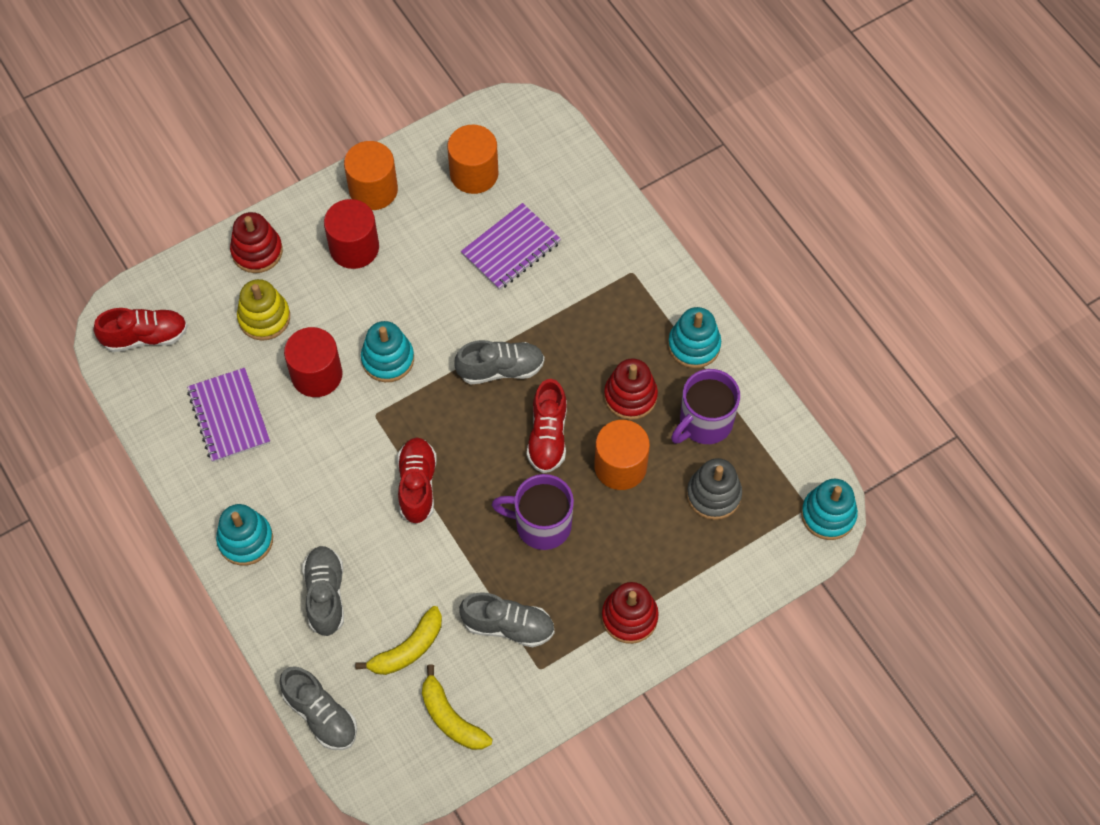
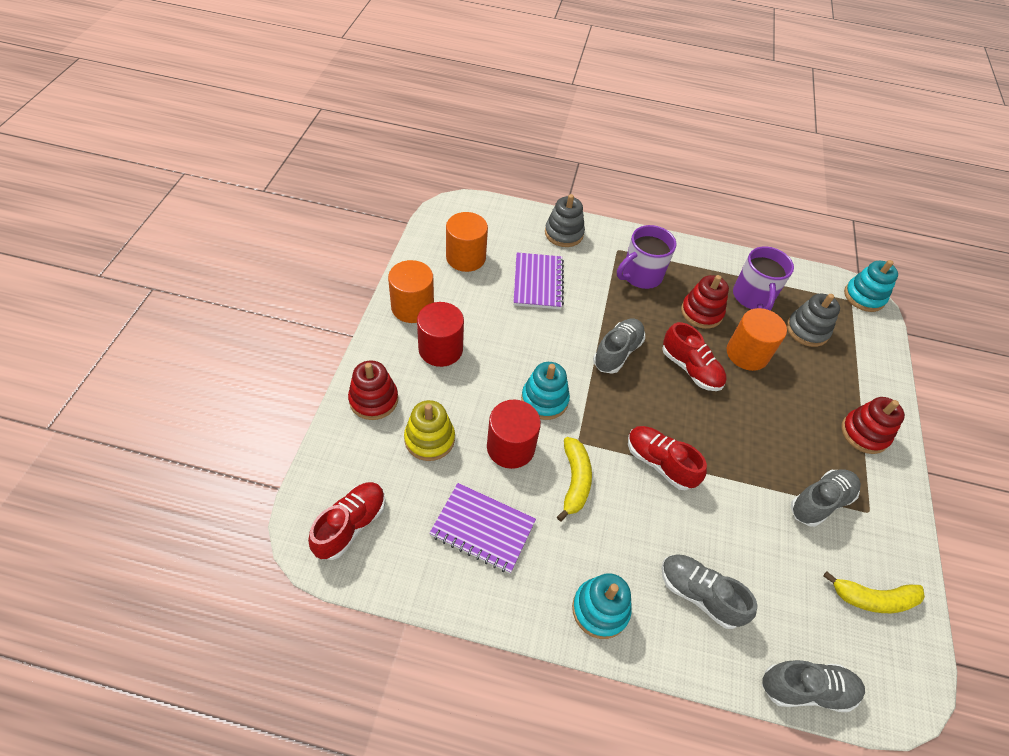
camera: 50 degrees left, 10 degrees down
(408, 649) = (791, 578): yellow banana -> yellow banana (574, 481)
(541, 524) = (754, 423): purple mug -> purple mug (640, 276)
(599, 216) = (564, 233): none -> grey stacking toy
(694, 345) = (695, 263): turquoise stacking toy -> none

